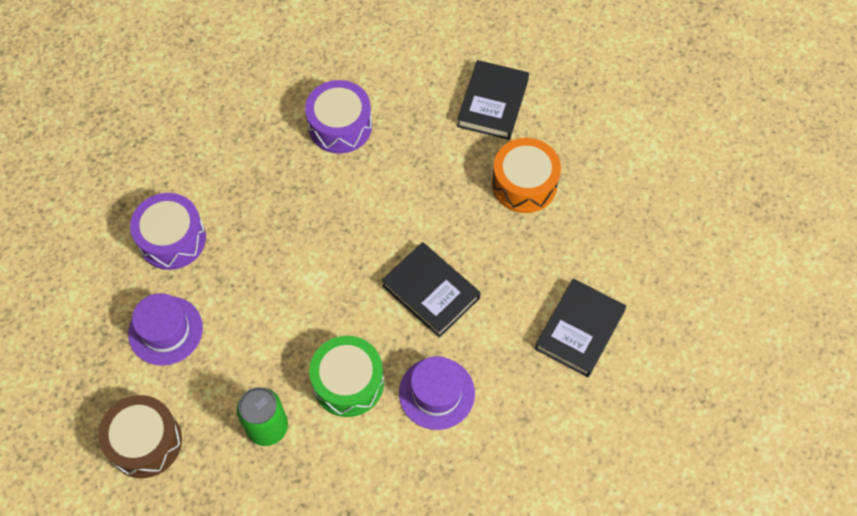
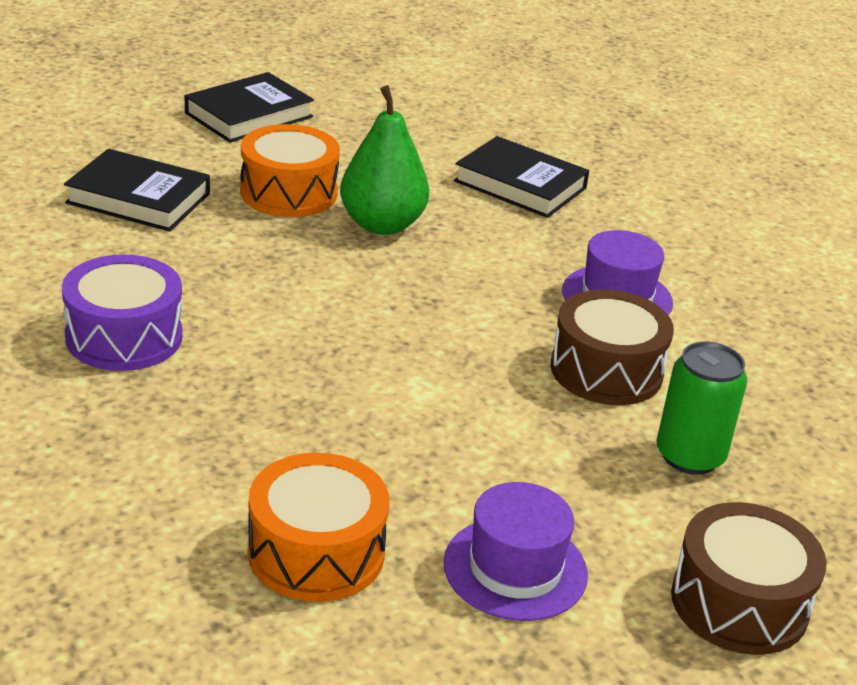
camera: 90 degrees left, 30 degrees down
(172, 239) = (316, 552): purple drum -> orange drum
(348, 382) = (606, 370): green drum -> brown drum
(431, 292) = (456, 284): black book -> black book (249, 115)
(496, 243) = (382, 224): none -> green pear

